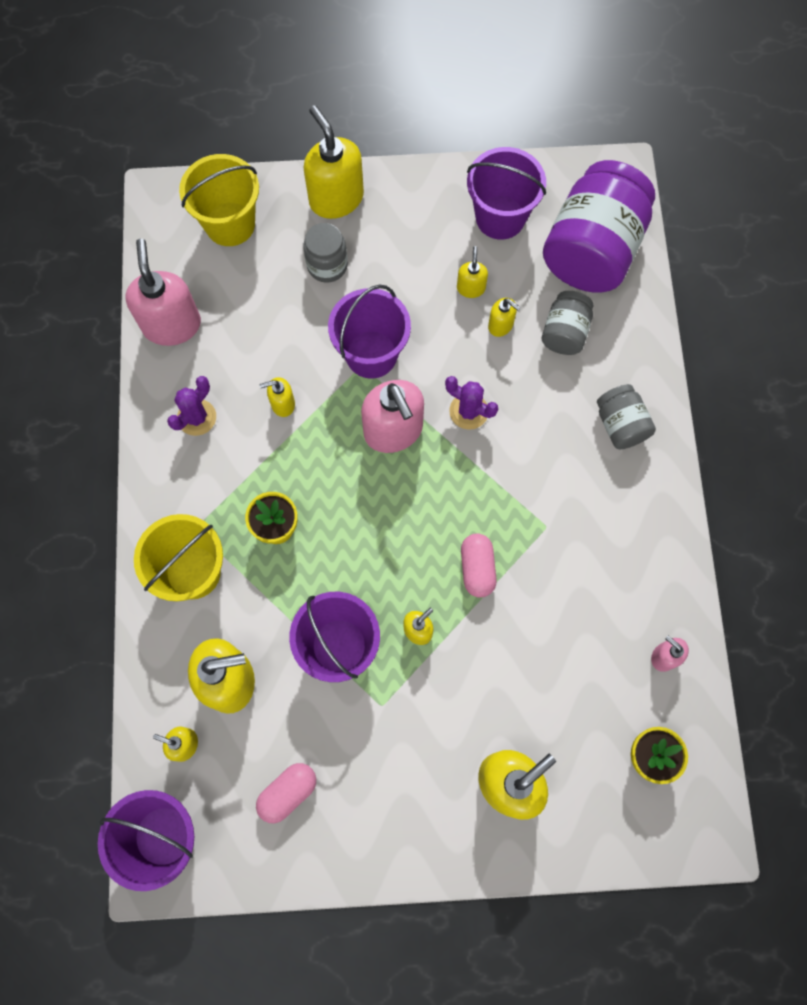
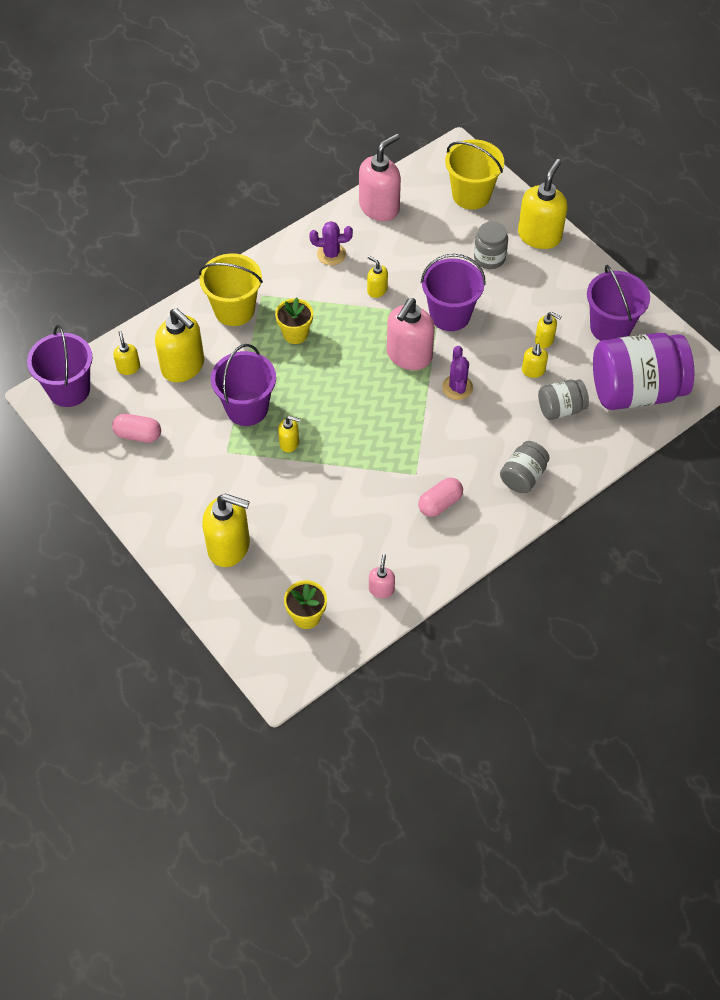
camera: 55 degrees right, 15 degrees down
(471, 288) = (544, 340): yellow soap dispenser -> yellow soap dispenser turned 60 degrees clockwise
(477, 568) = (355, 451): pink capsule -> pink capsule (440, 503)

